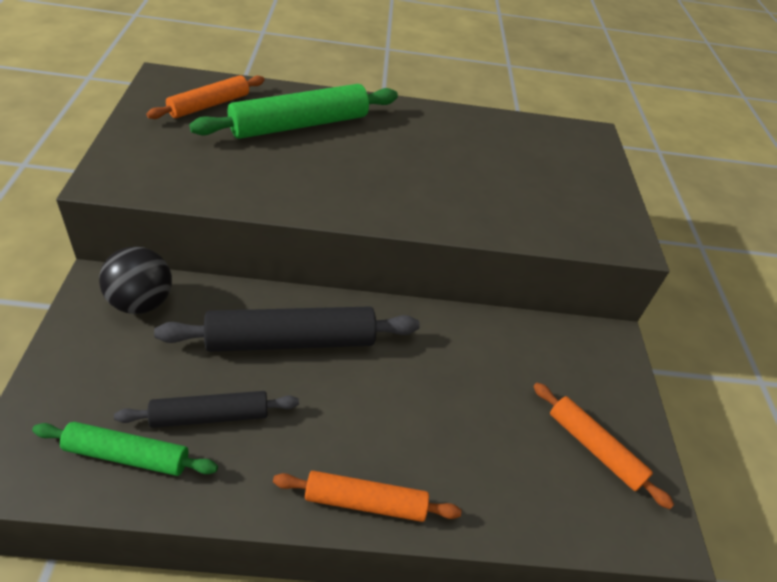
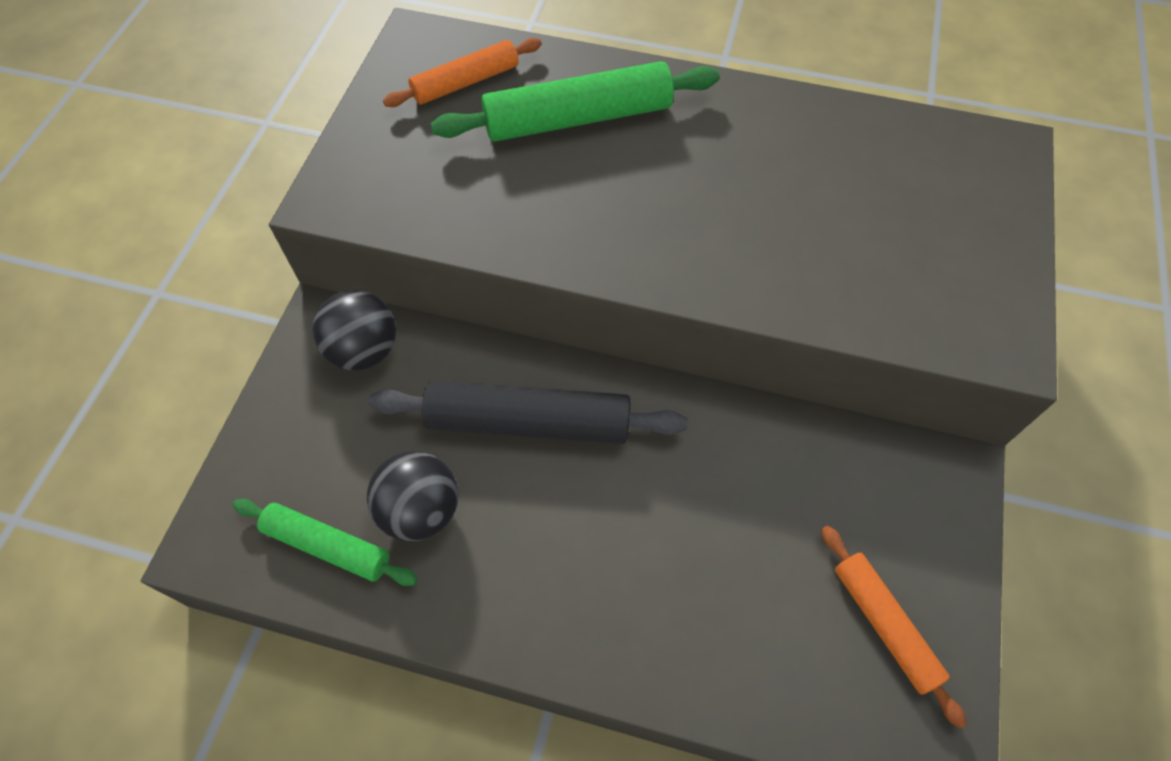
camera: 20 degrees right, 15 degrees up
(210, 416) = (421, 510): black rolling pin -> black ball
(365, 502) = (577, 646): orange rolling pin -> none

